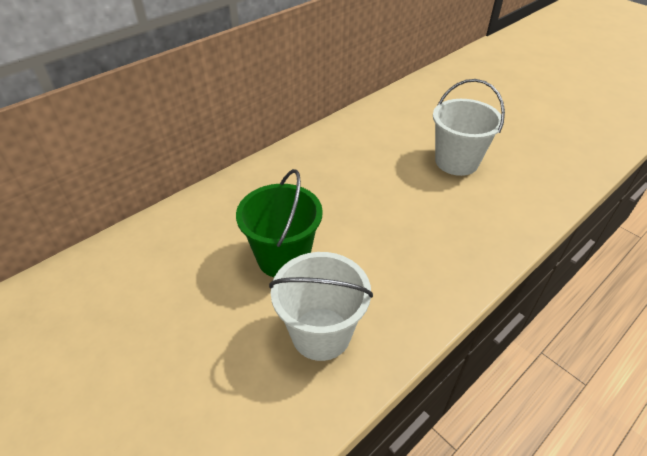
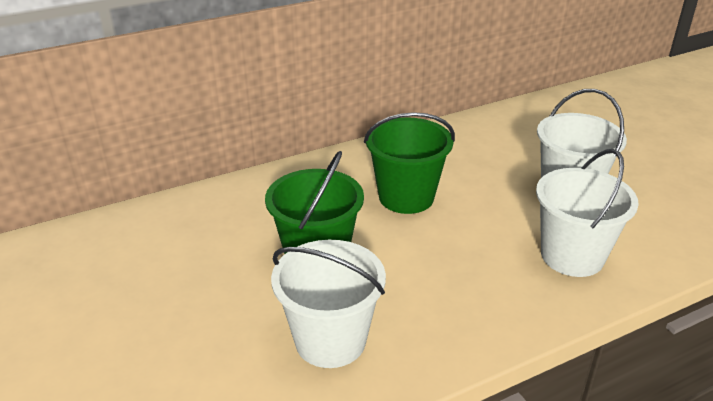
camera: 15 degrees right, 10 degrees down
(336, 188) = (406, 197): none -> green bucket
(478, 217) = (572, 256): none -> white bucket

